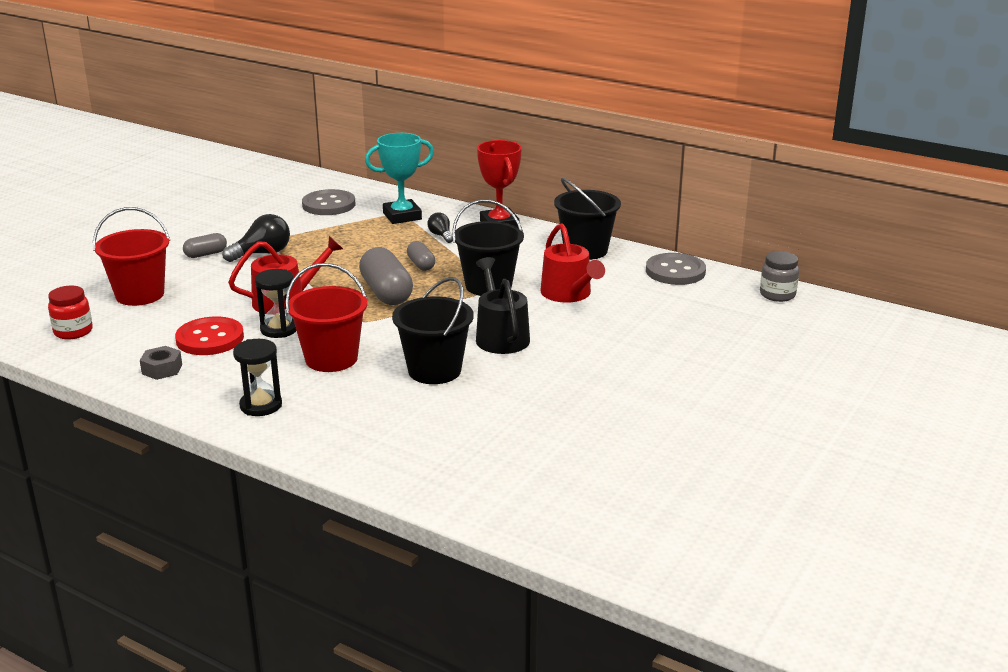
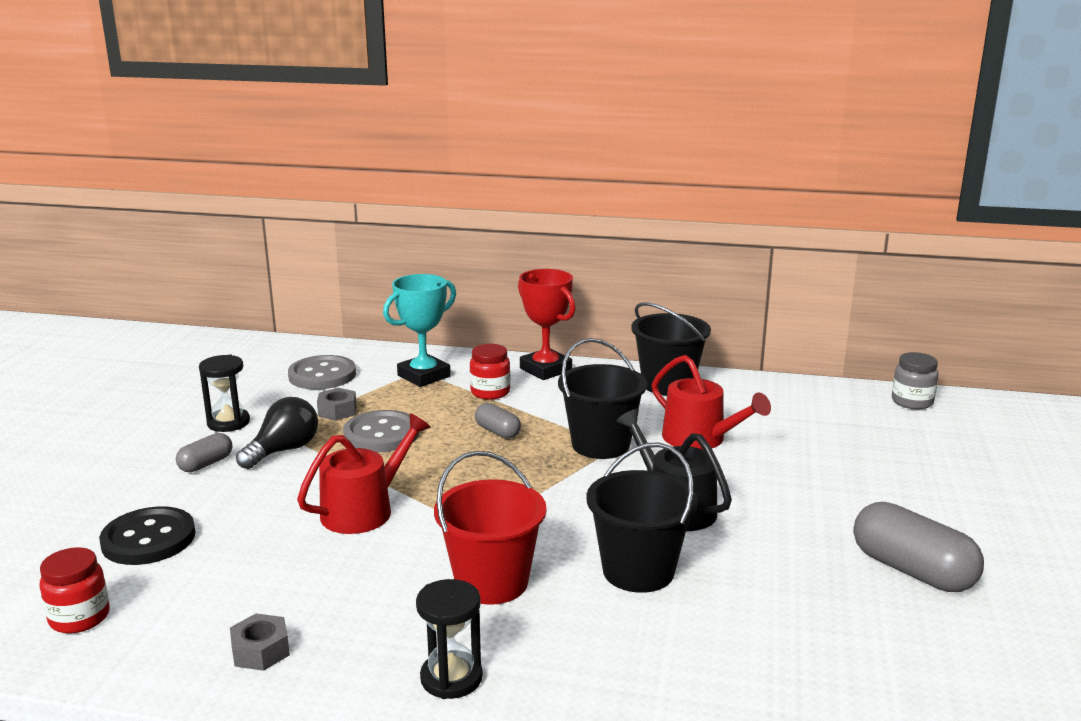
camera: 20 degrees left, 5 degrees down
(140, 295) = (148, 539): red bucket -> black button
(210, 339) = (299, 587): red button -> none
(279, 329) = (386, 553): black hourglass -> black hourglass (228, 423)
(319, 232) = (337, 411): none -> grey nut
(386, 293) = (486, 475): grey capsule -> grey capsule (912, 570)
(441, 235) = (490, 392): black light bulb -> red jar
(675, 271) = (785, 393): grey button -> grey button (381, 434)

